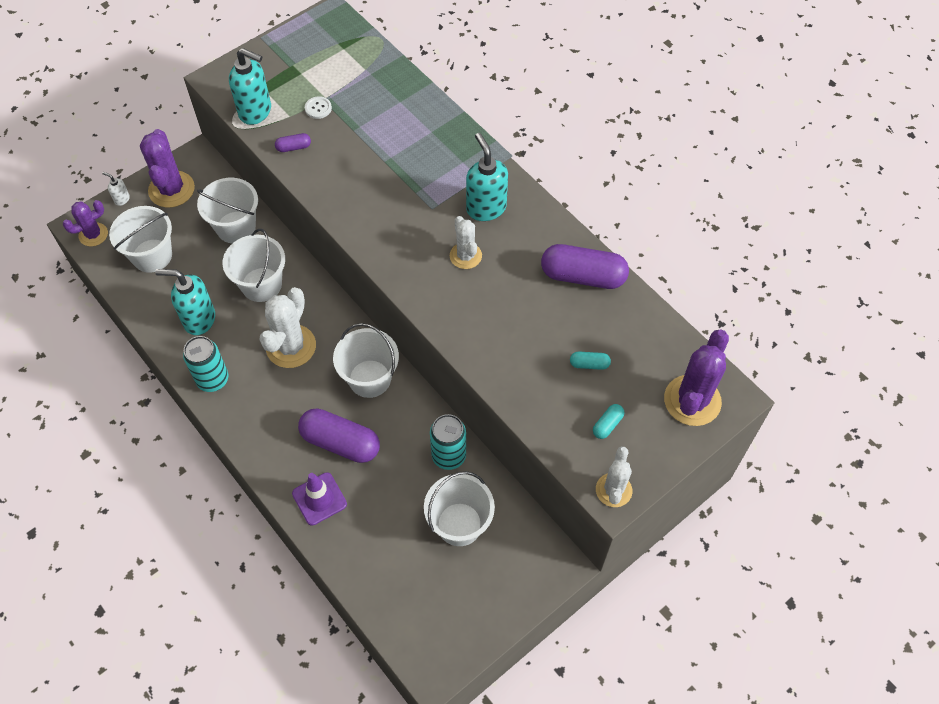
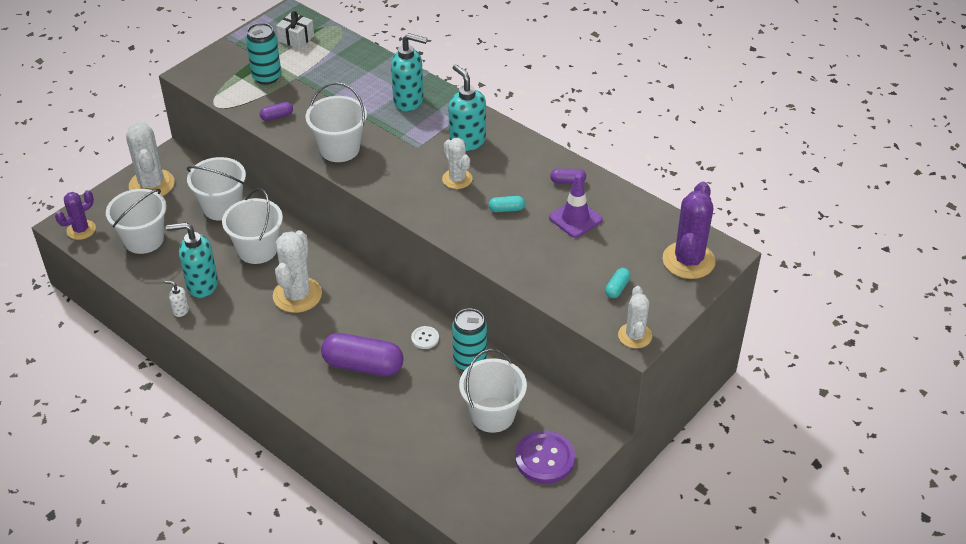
camera: 10 degrees left, 15 degrees down
(122, 199) = (103, 198): white soap dispenser -> white soap dispenser (180, 310)
(171, 189) = (152, 184): purple cactus -> white cactus
(213, 380) = (226, 331): turquoise can -> turquoise can (266, 77)
(256, 112) = (234, 94): turquoise soap dispenser -> turquoise soap dispenser (409, 101)
(318, 108) = (293, 85): white button -> white button (425, 338)
(319, 499) = (352, 413): purple traffic cone -> purple traffic cone (575, 219)
(333, 48) = (296, 38): none -> white gift
(369, 378) = (379, 311): white bucket -> white bucket (339, 149)
(502, 586) = (544, 458): none -> purple button
(583, 276) = (567, 181): purple capsule -> purple capsule, size x0.45
(589, 364) = (589, 245): turquoise capsule -> turquoise capsule (506, 209)

